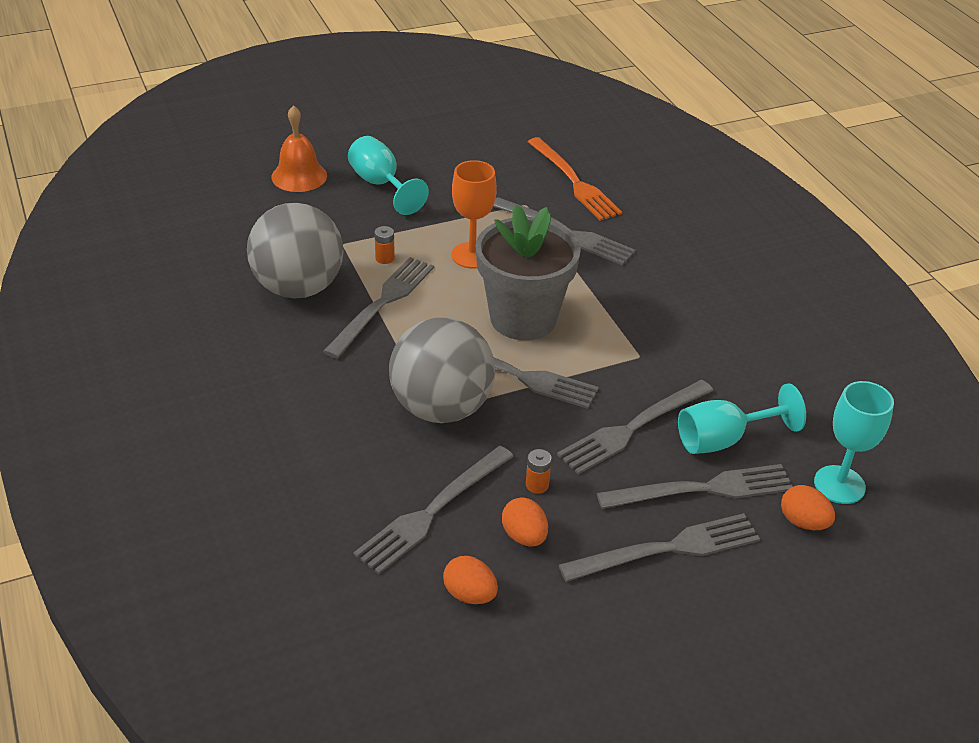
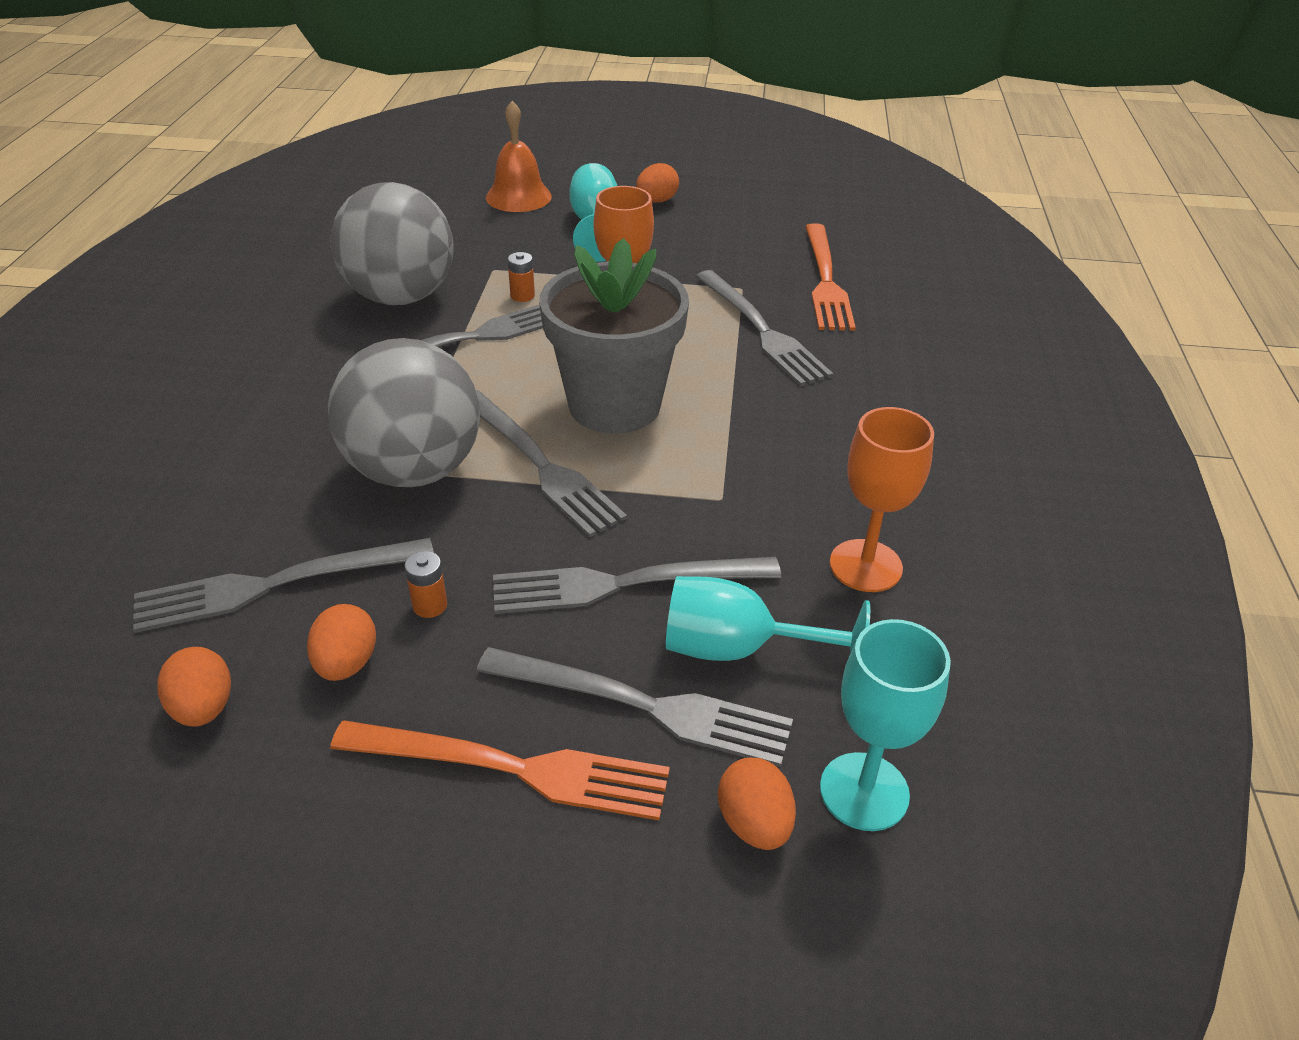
camera: 30 degrees right, 0 degrees up
(405, 150) = (656, 201): none -> orange egg
(667, 549) = (513, 769): grey fork -> orange fork
(748, 366) = (865, 566): none -> orange goblet

